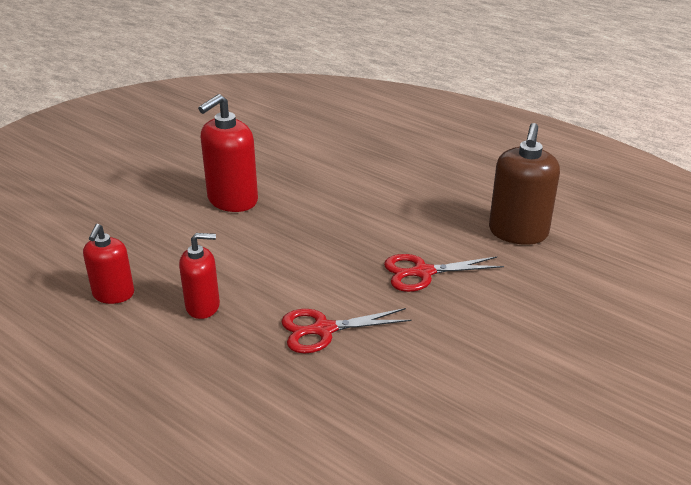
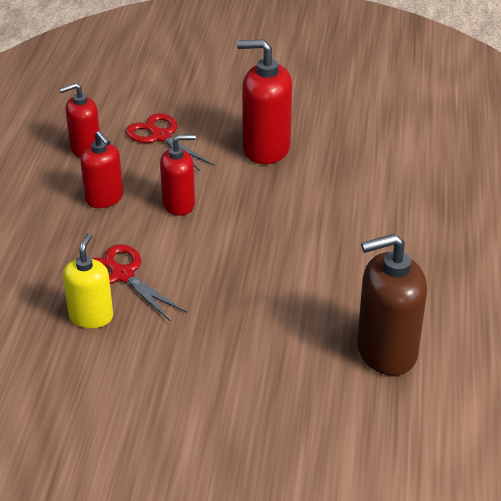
camera: 60 degrees right, 5 degrees up
(257, 267) = (179, 204): none -> red soap dispenser
(365, 367) = (91, 316): none -> yellow soap dispenser
(422, 272) = (253, 305): red scissors -> red scissors (161, 136)

